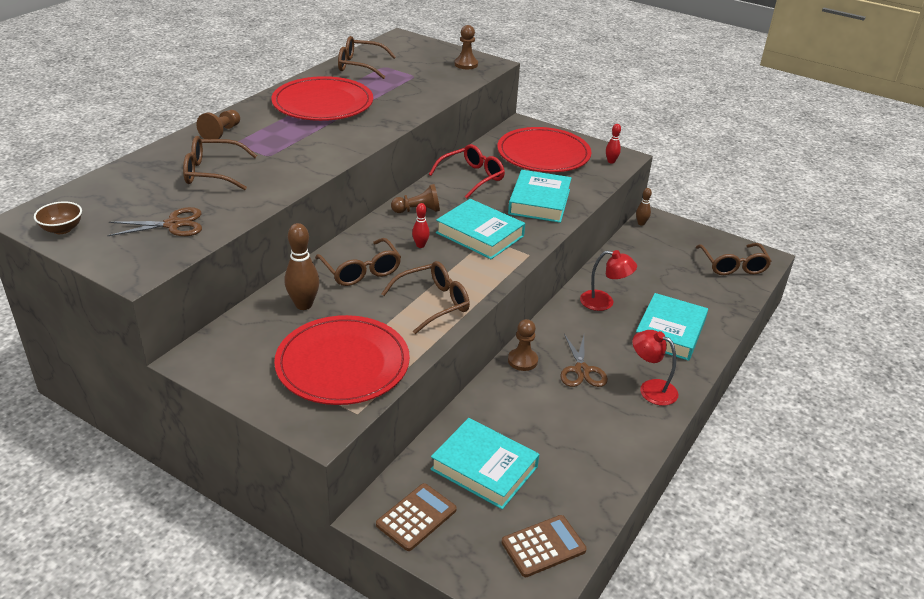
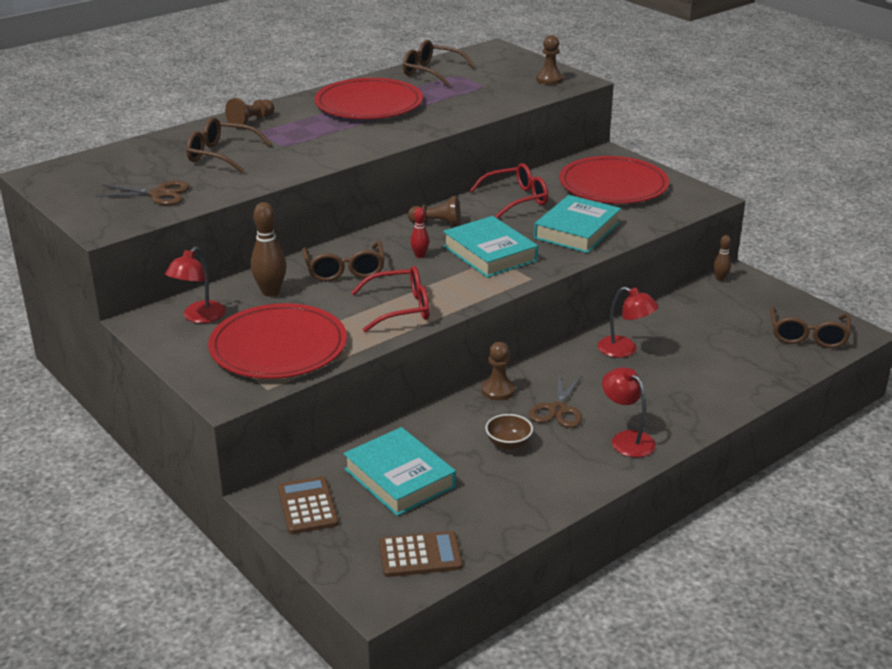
camera: 20 degrees right, 5 degrees down
(62, 229) = (60, 187): brown bowl -> brown bowl (508, 444)
(248, 344) = (199, 317): none -> red lamp
(416, 517) = (307, 506): brown calculator -> brown calculator turned 75 degrees counterclockwise
(433, 303) = (401, 308): brown glasses -> red glasses
(611, 161) = (689, 201): red bowling pin -> none
(669, 332) = (684, 389): turquoise book -> none

